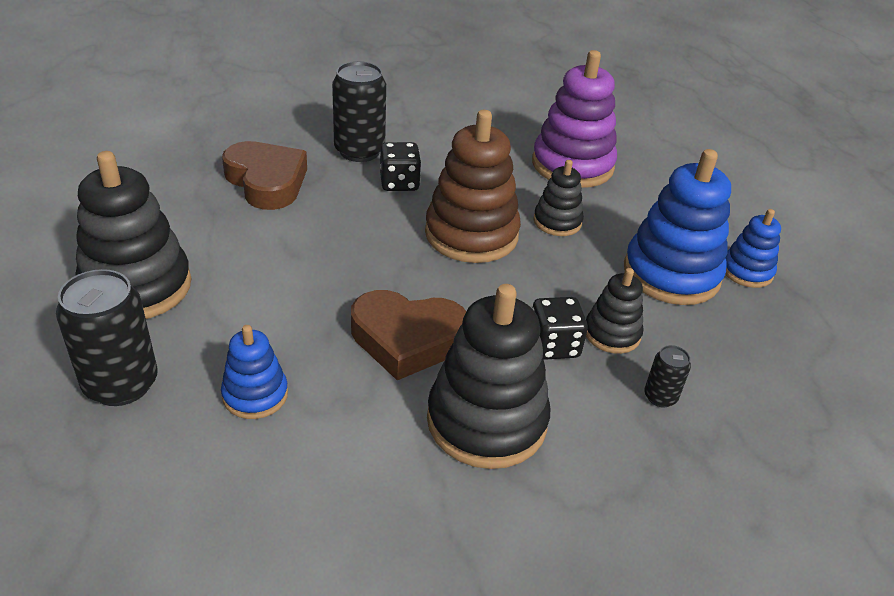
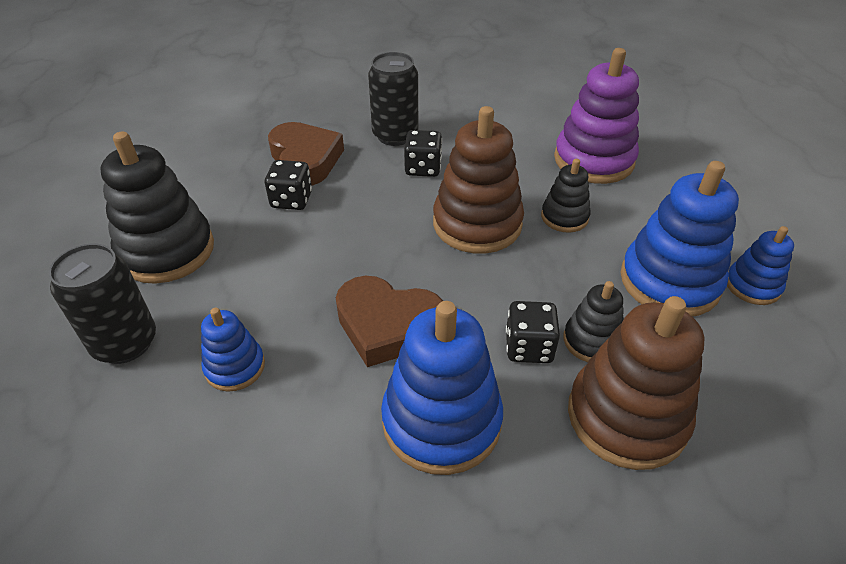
camera: 15 degrees right, 5 degrees up
(264, 224) = (291, 200): none -> black dice
(486, 421) = (441, 421): black stacking toy -> blue stacking toy
(660, 397) = (626, 416): black can -> brown stacking toy

